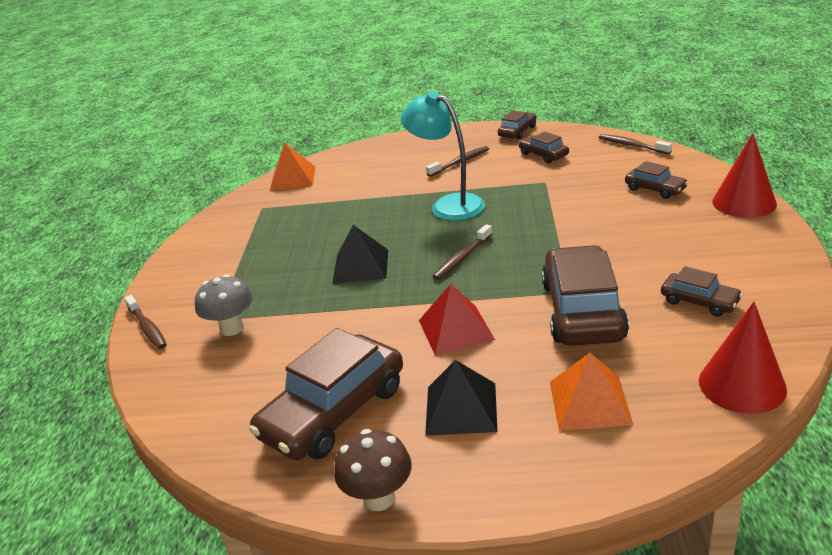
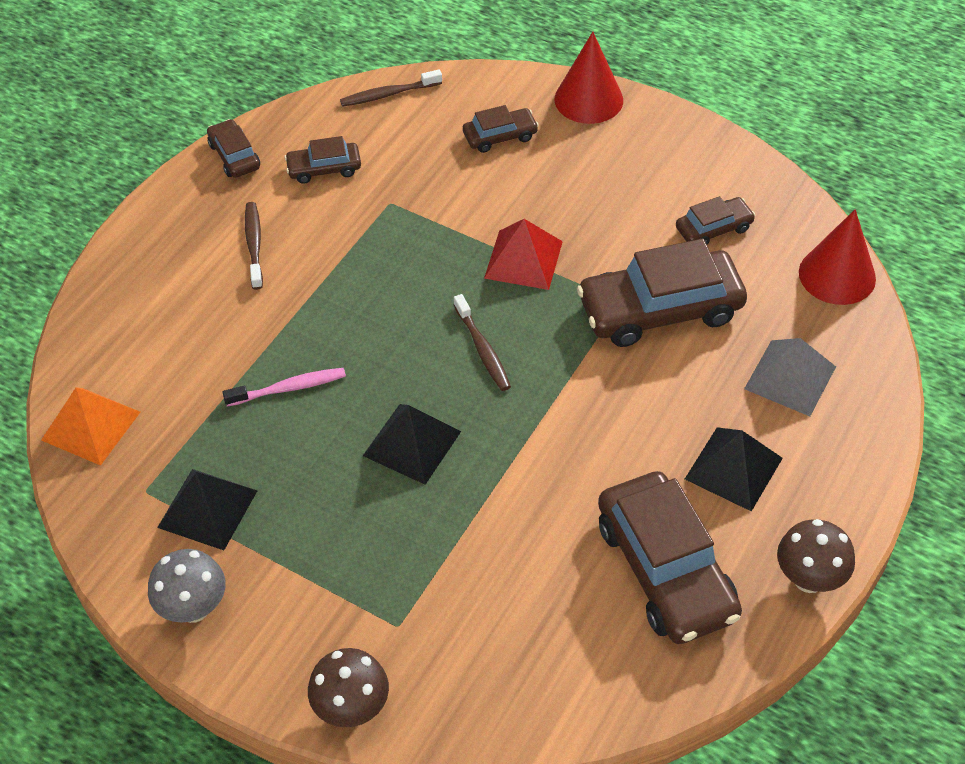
camera: 65 degrees left, 20 degrees up
(147, 328) = (352, 708): brown toothbrush -> brown mushroom
(232, 328) = (434, 615): grey mushroom -> grey mushroom (194, 608)
(262, 228) = (207, 508): none -> black pyramid
(366, 214) = (289, 388): none -> pink toothbrush
(449, 205) = (352, 305): turquoise lamp -> none
(456, 329) = (610, 416): red pyramid -> red pyramid (523, 259)
(582, 310) = (660, 309): brown car -> brown car turned 45 degrees counterclockwise
(589, 402) = (790, 377): orange pyramid -> grey pyramid

